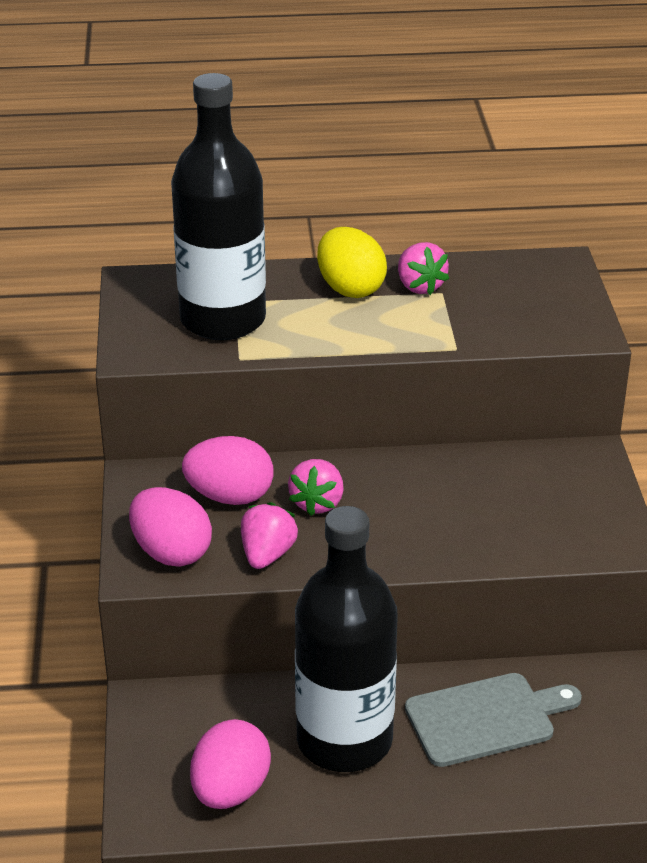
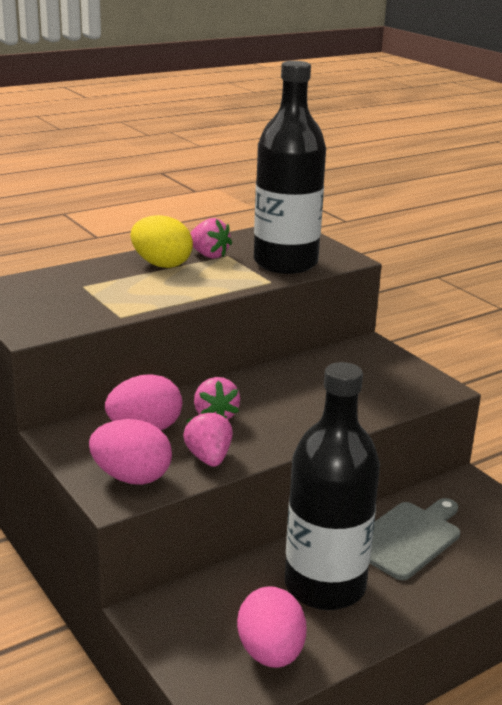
camera: 30 degrees left, 10 degrees down
(223, 320) = (84, 298): black bottle -> black bottle (285, 263)

